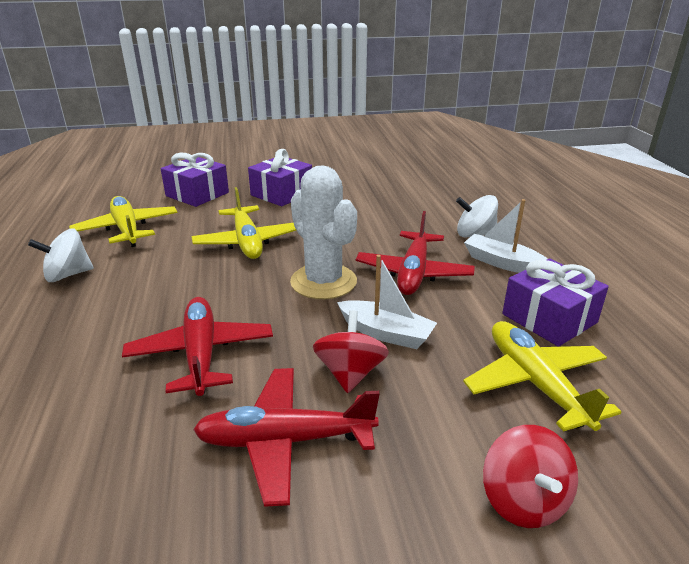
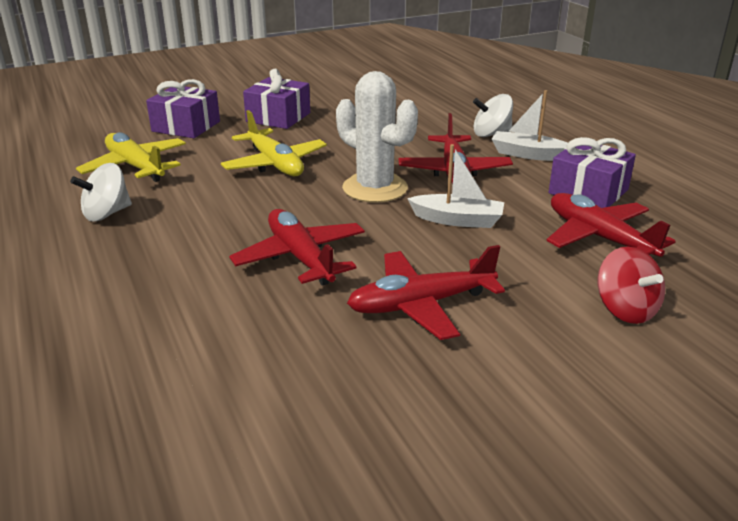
camera: 15 degrees left, 0 degrees up
(350, 373) = (445, 252): red spinning top -> none
(535, 383) = (599, 237): yellow plane -> red plane

